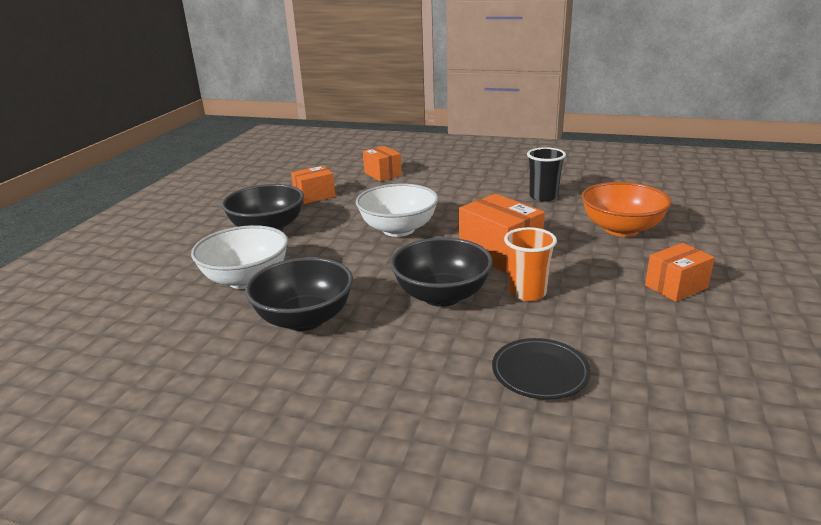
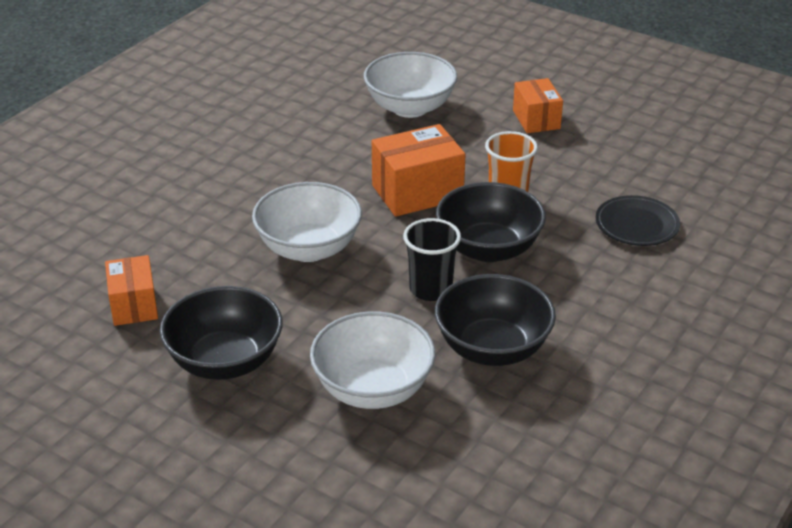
camera: 75 degrees left, 10 degrees up
(382, 174) = (101, 230): orange box -> none
(543, 196) = (291, 127): black cup -> black cup (430, 289)
(621, 229) = (410, 108): orange bowl -> white bowl

